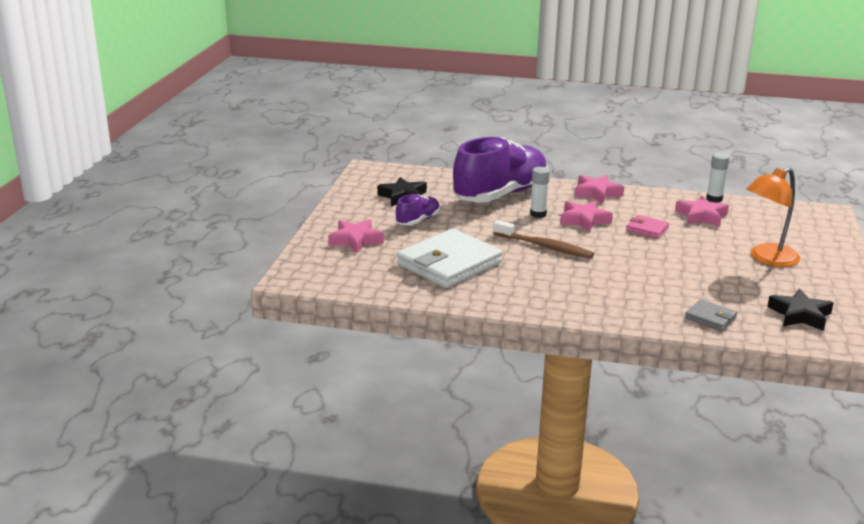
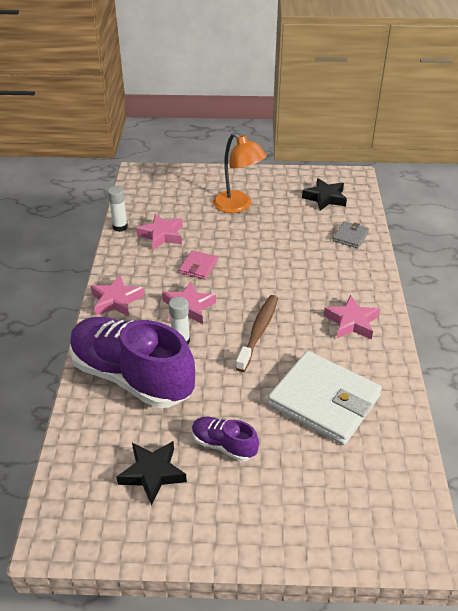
camera: 100 degrees left, 15 degrees up
(355, 240) = (297, 500): pink star -> pink star (351, 322)

